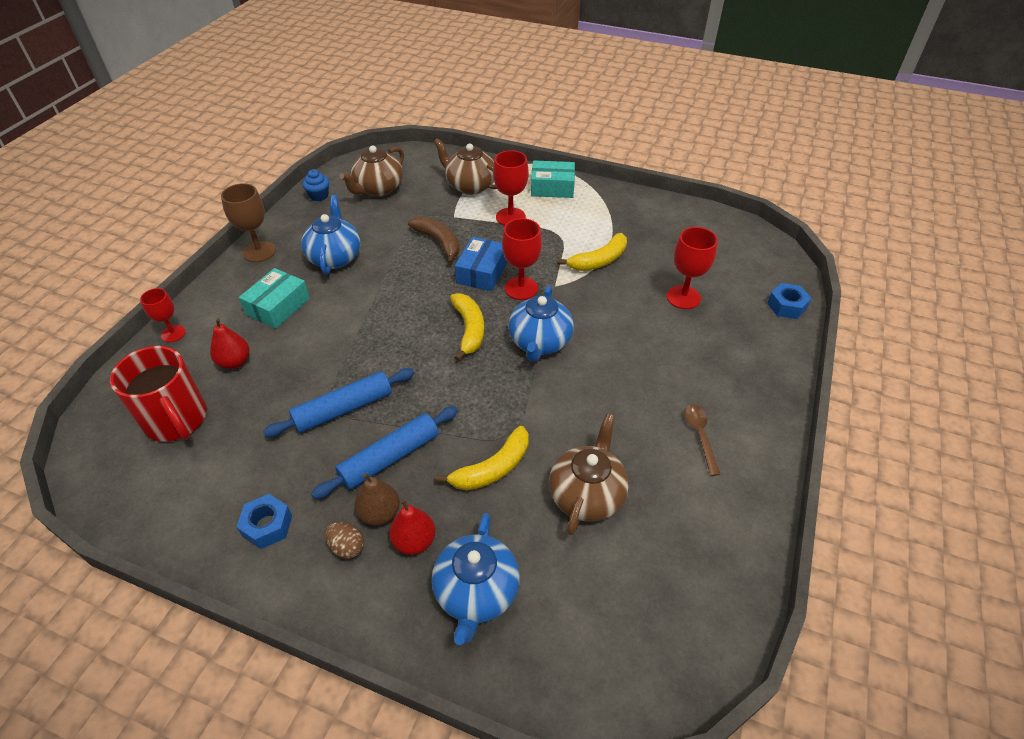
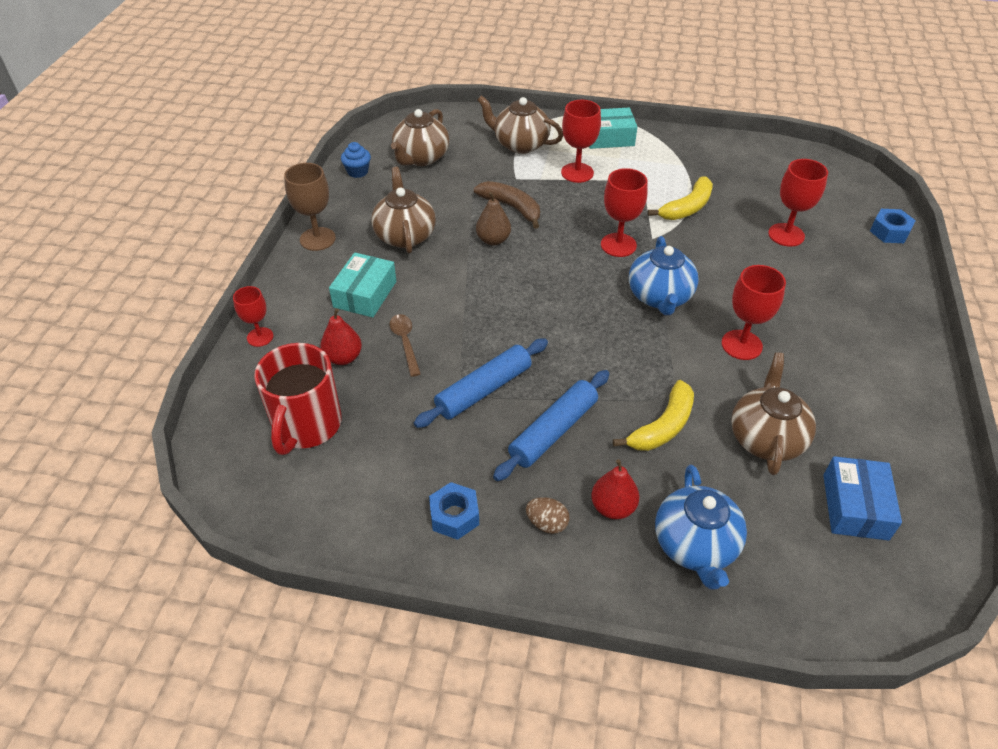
camera: 10 degrees left, 0 degrees up
(176, 420) = (306, 425): red mug -> red mug turned 60 degrees clockwise
(335, 257) = (405, 235): blue teapot -> brown teapot
(380, 513) = (566, 486): brown pear -> brown pear (493, 240)
(469, 330) = (581, 293): yellow banana -> none
(482, 272) = (570, 233): blue box -> blue box (855, 506)
(599, 399) = (741, 345): none -> red goblet
(699, 435) = (853, 366): brown spoon -> brown spoon (405, 342)

